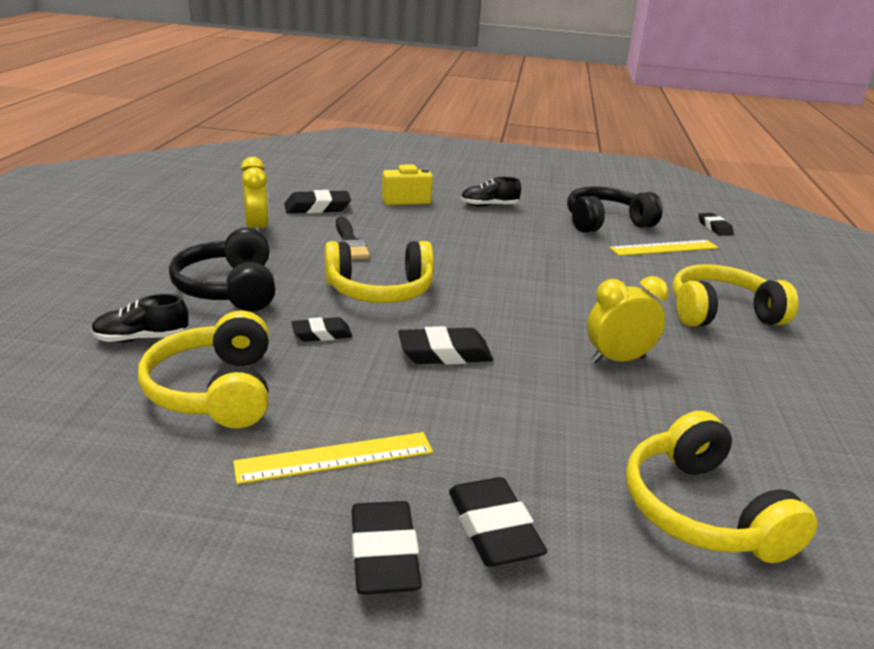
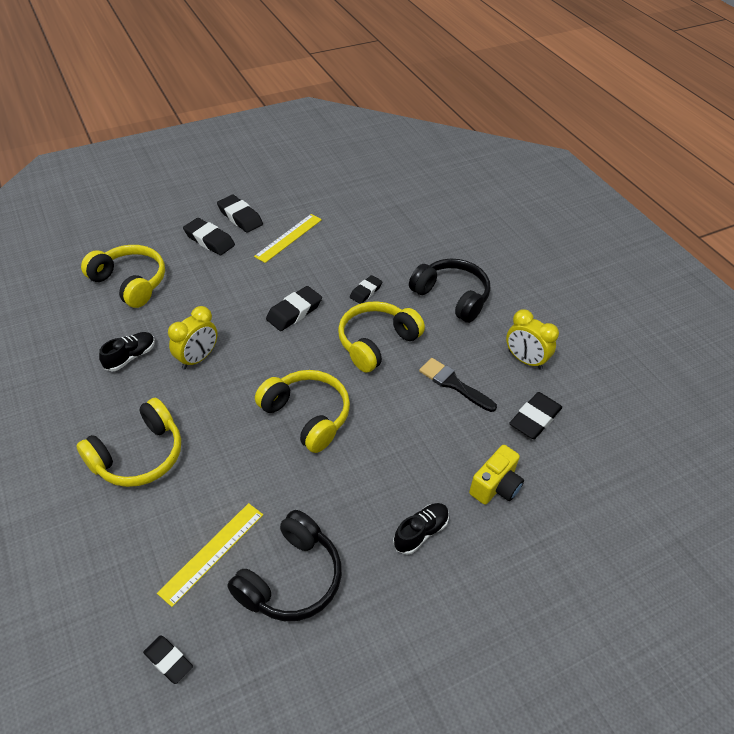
camera: 145 degrees right, 20 degrees up
(141, 338) = (435, 247): black shoe -> black shoe (130, 357)
(215, 390) = (368, 240): yellow headphones -> yellow headphones (307, 415)

